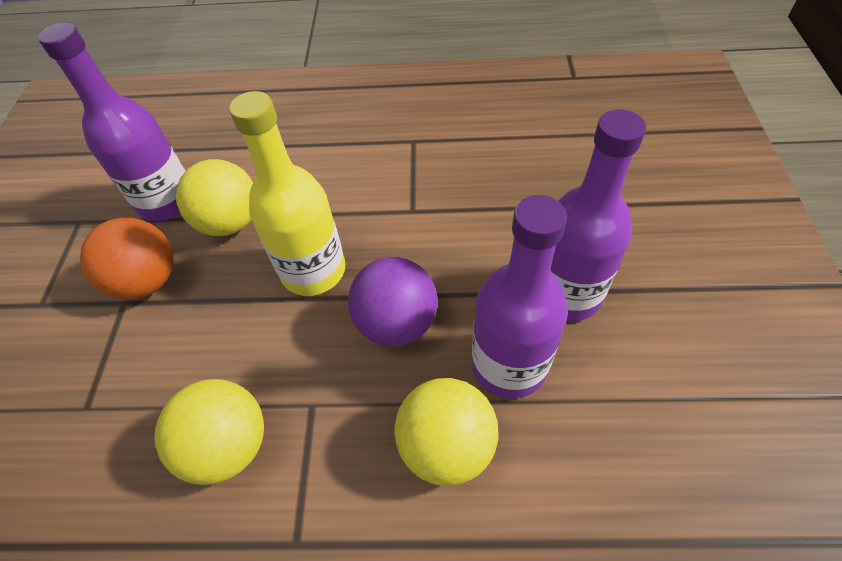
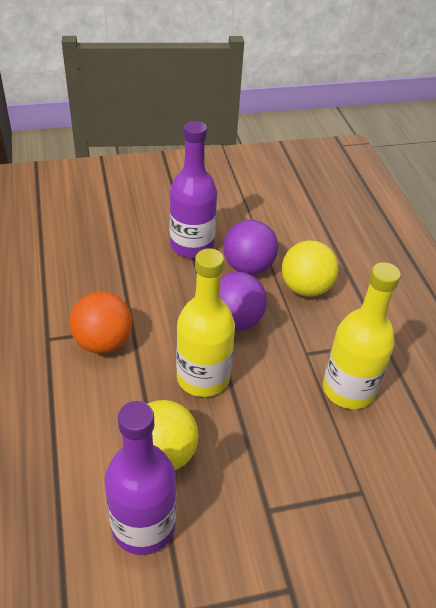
camera: 110 degrees left, 10 degrees down
(147, 281) = (241, 499): orange ball -> orange ball (103, 342)
(228, 445) = (348, 389): yellow ball -> yellow bottle
(509, 365) = (248, 267): purple bottle -> purple ball

